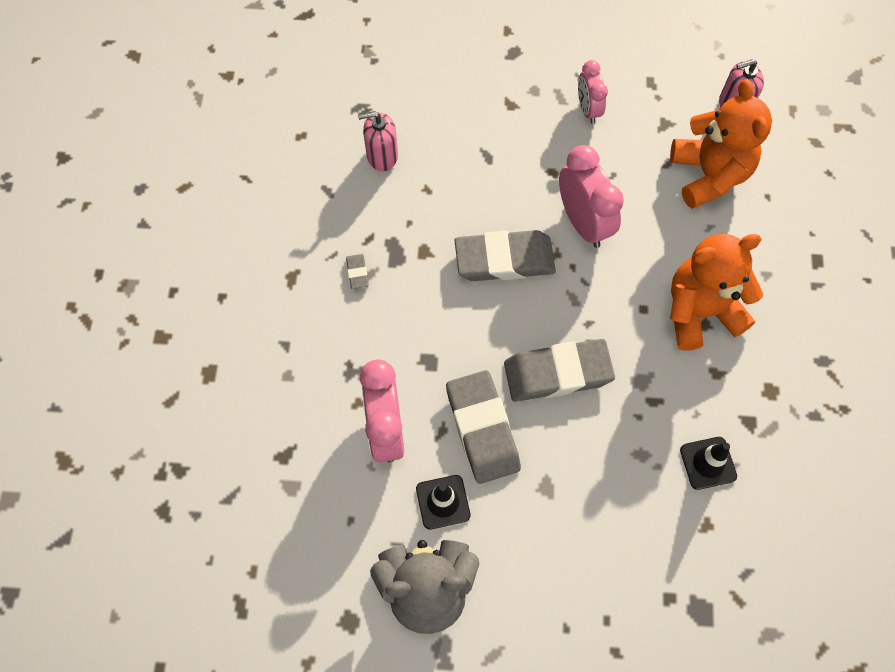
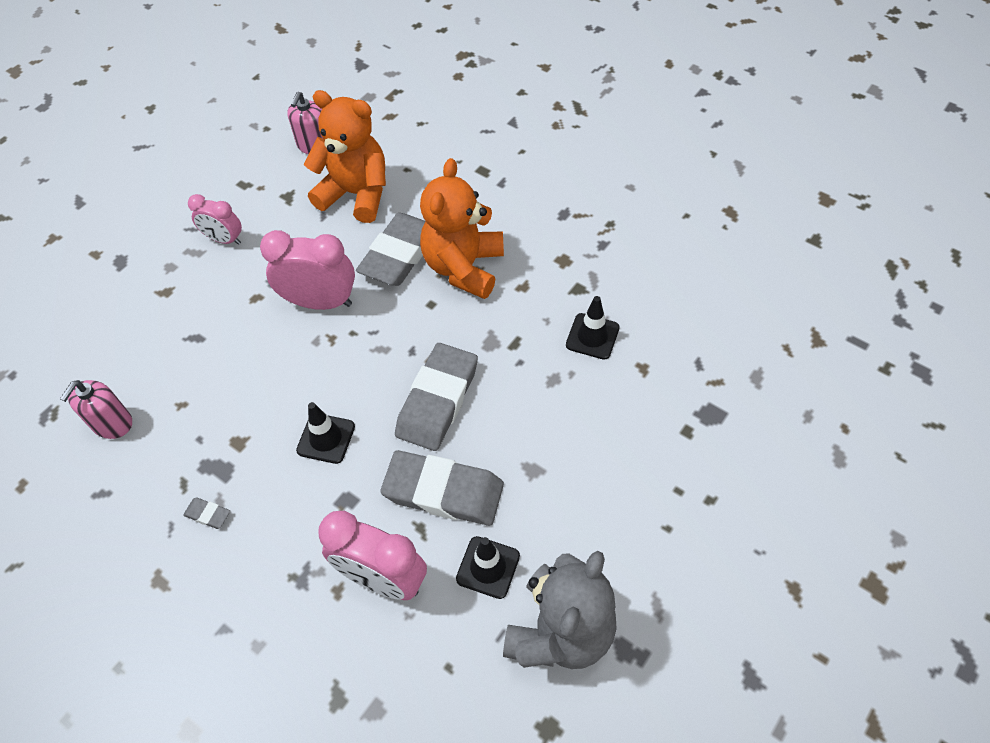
camera: 55 degrees left, 10 degrees down
(468, 311) = (326, 438): none -> black traffic cone
(504, 259) = (302, 381): grey eraser -> grey eraser (399, 254)

